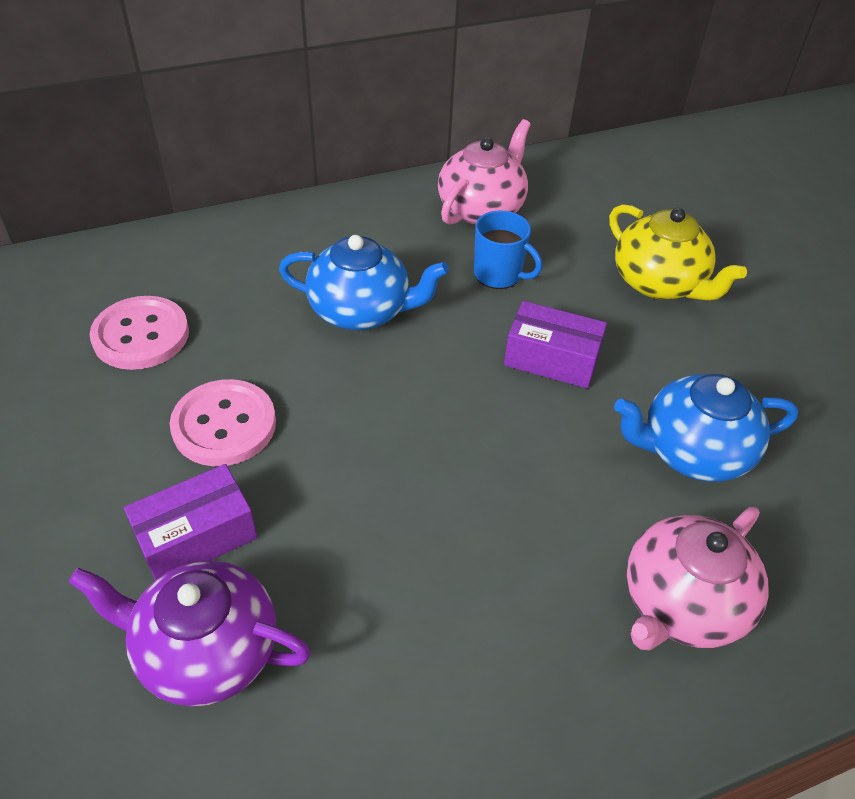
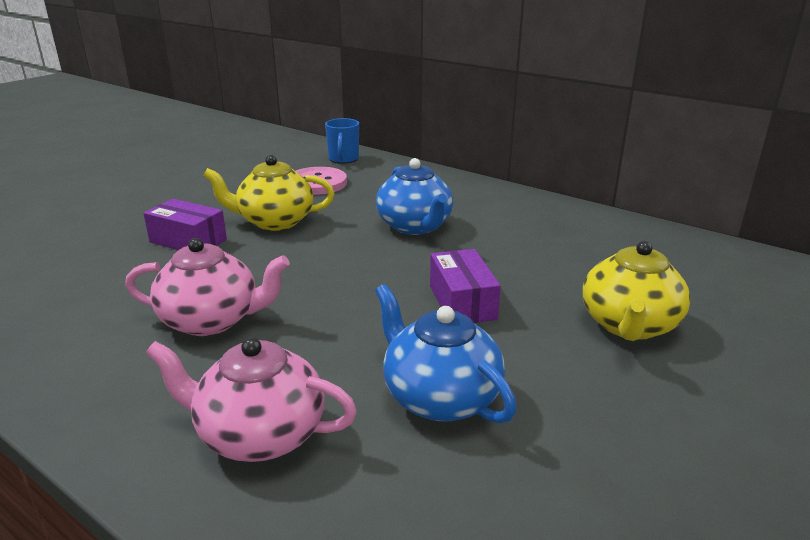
camera: 60 degrees right, 20 degrees down
(206, 651) = (113, 268): purple teapot -> none
(224, 425) = (274, 222): pink button -> yellow teapot
(481, 209) = (582, 231): pink teapot -> pink teapot (212, 320)
(499, 274) = (522, 257): blue mug -> blue mug (343, 159)

